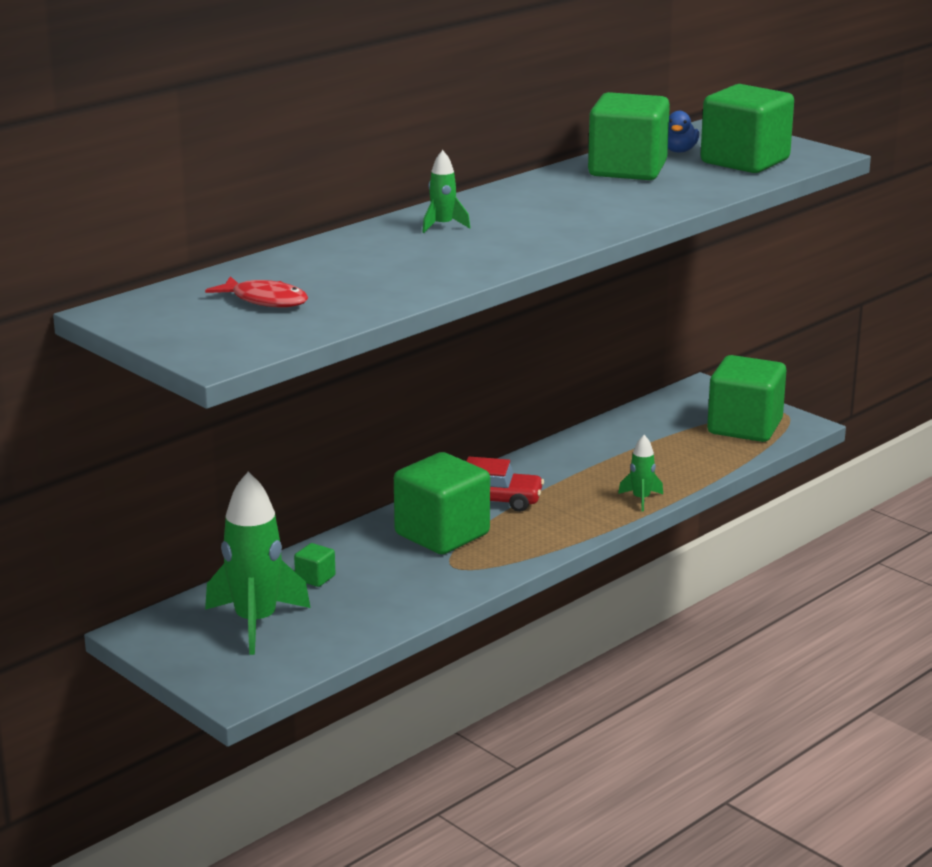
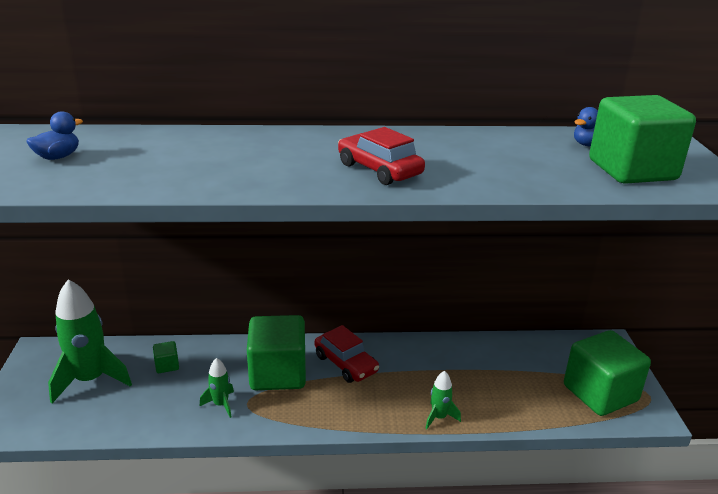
camera: 40 degrees right, 5 degrees up
(265, 300) = (58, 157): red fish -> blue duck
(443, 226) = (289, 145): green rocket -> green rocket (221, 404)
(565, 220) = (379, 170): none -> red car
(627, 170) = (515, 146): green cube -> none

